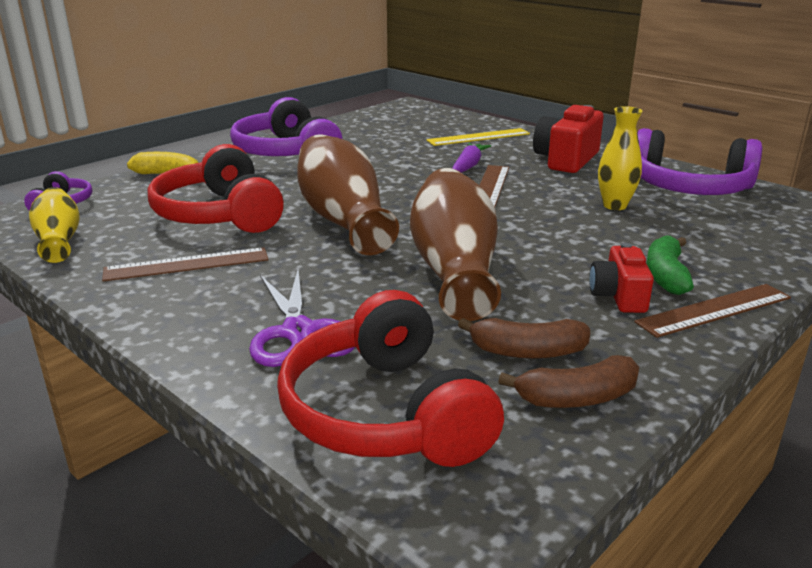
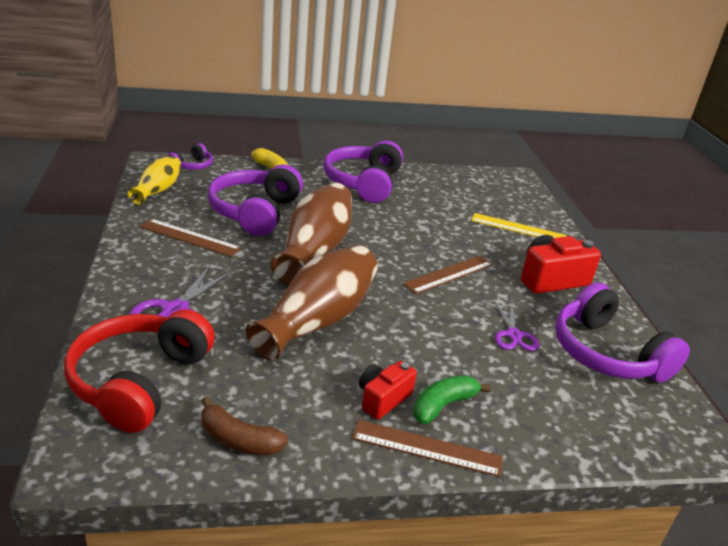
camera: 35 degrees right, 5 degrees up
(219, 214) = (255, 212): red headphones -> purple headphones
(468, 166) = (466, 249): purple carrot -> none
(527, 352) = (263, 396): brown banana -> none
(614, 205) = (513, 335): yellow vase -> purple scissors

